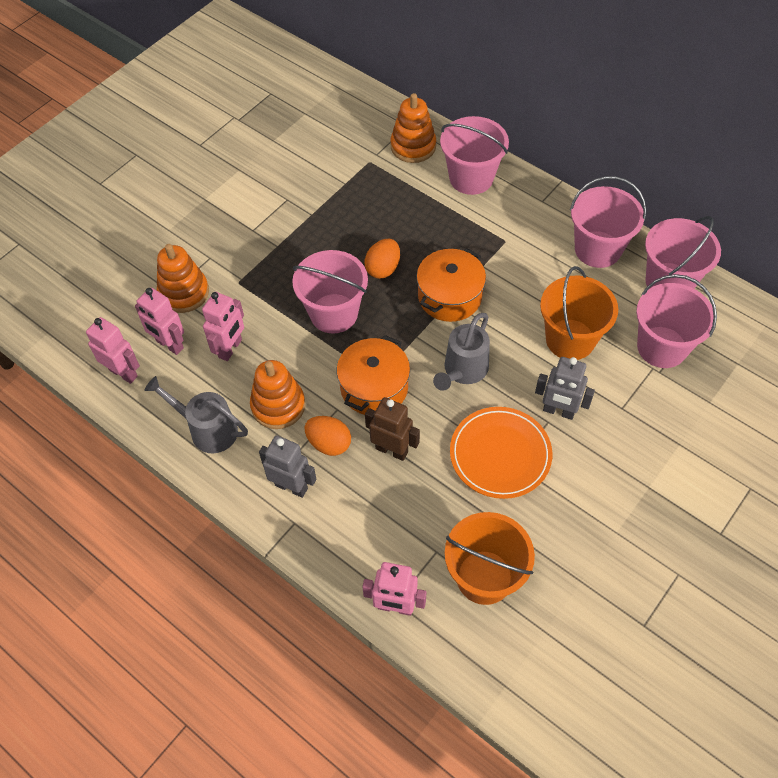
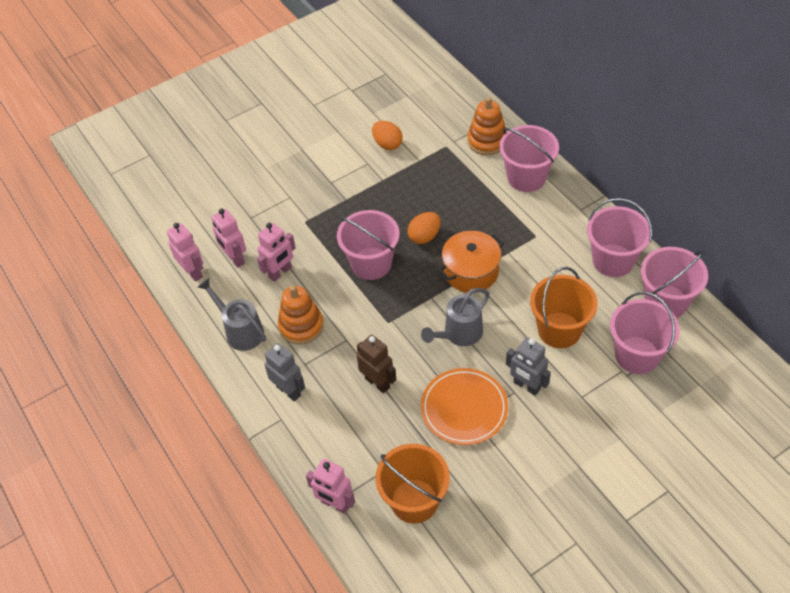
camera: 20 degrees right, 5 degrees down
(184, 293) = (260, 220): orange stacking toy -> none
(329, 443) = (330, 365): orange egg -> orange egg (387, 144)
(374, 387) = (382, 330): orange pot -> none

